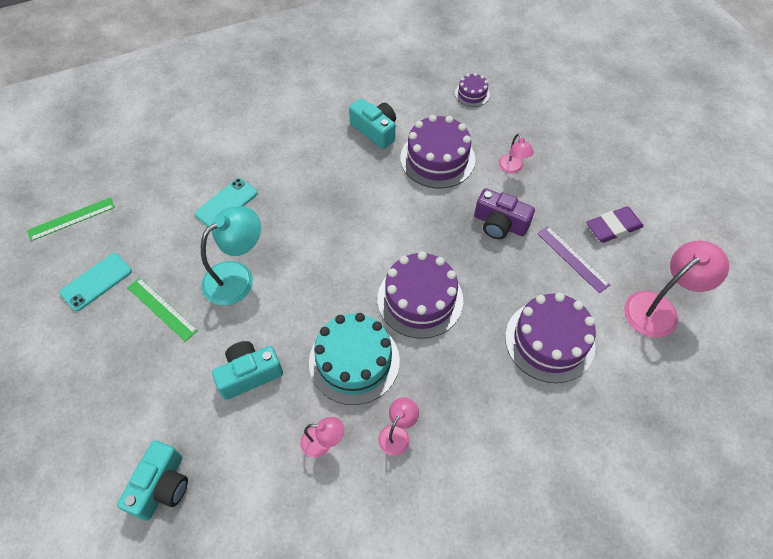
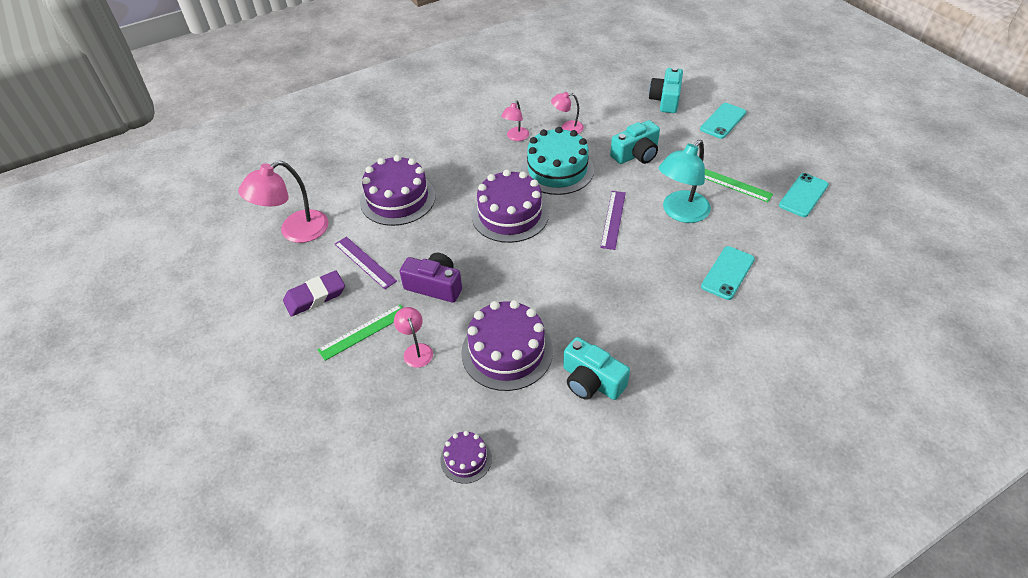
camera: 175 degrees right, 10 degrees down
(71, 219) = (874, 240): green ruler -> green ruler (363, 331)
(108, 422) = (723, 121): none -> turquoise phone
(310, 278) = (613, 219): none -> purple ruler

